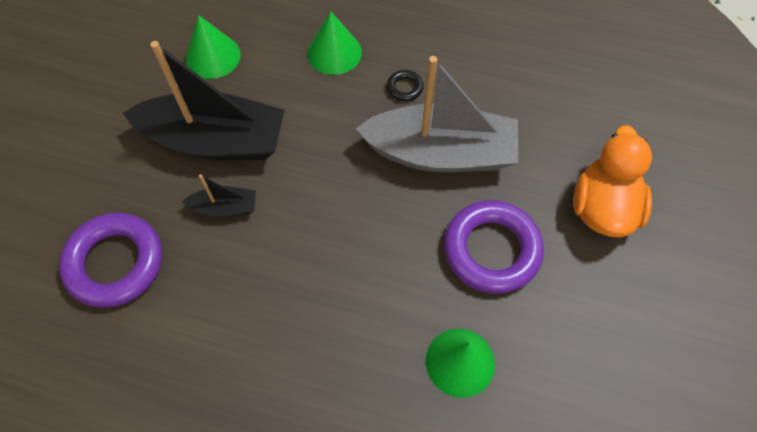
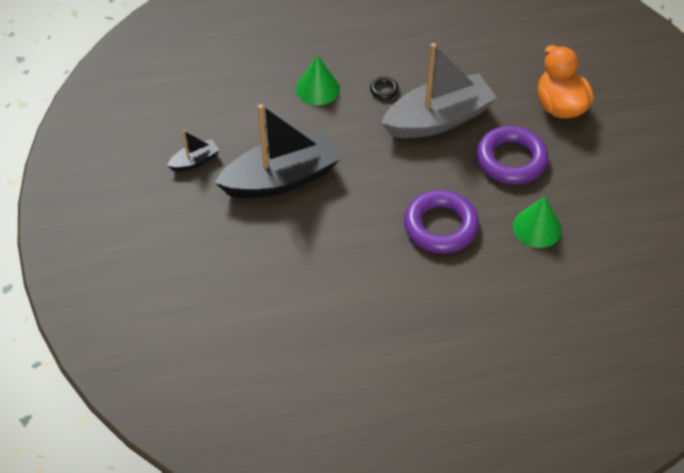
camera: 30 degrees left, 10 degrees down
(115, 263) = (275, 280): purple ring -> purple ring (440, 226)
(213, 56) = (232, 128): green cone -> none
(225, 208) = (322, 215): black boat -> black boat (195, 161)

